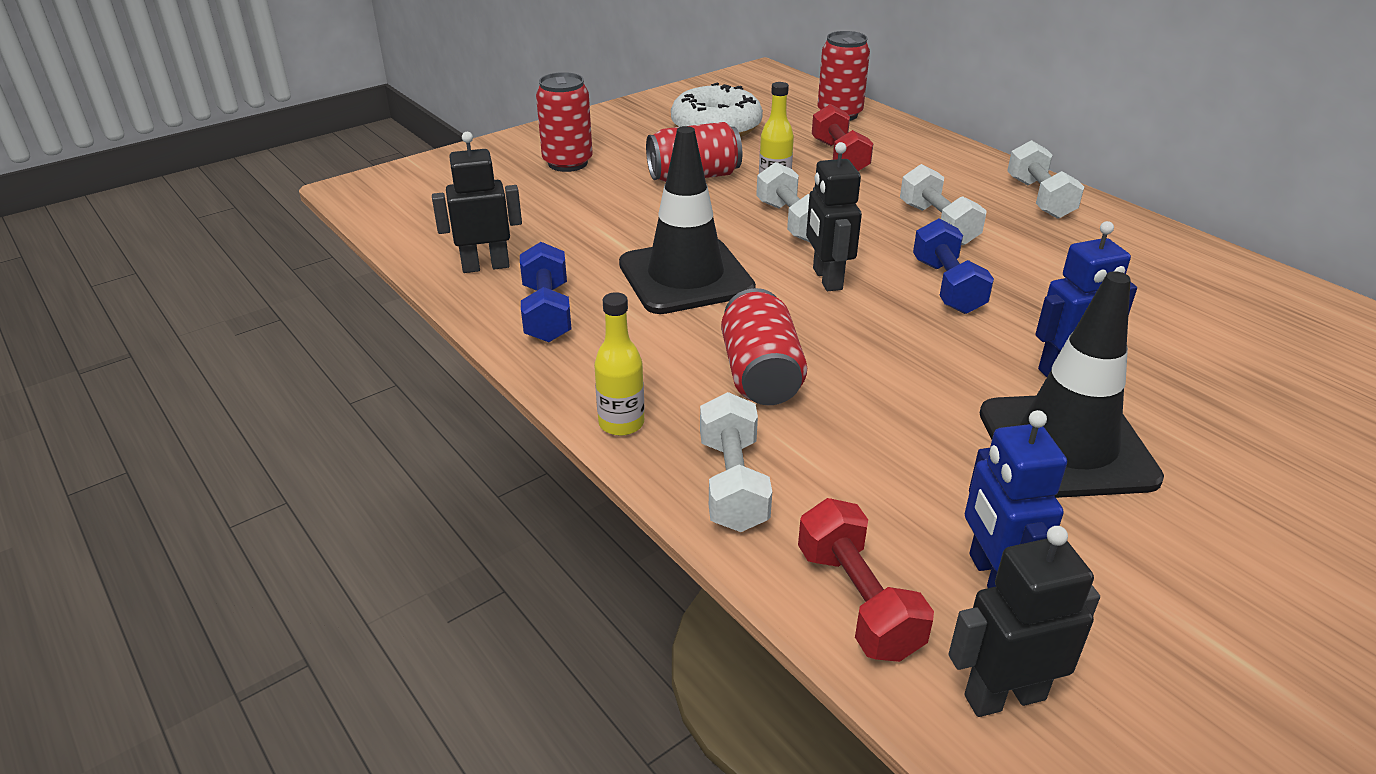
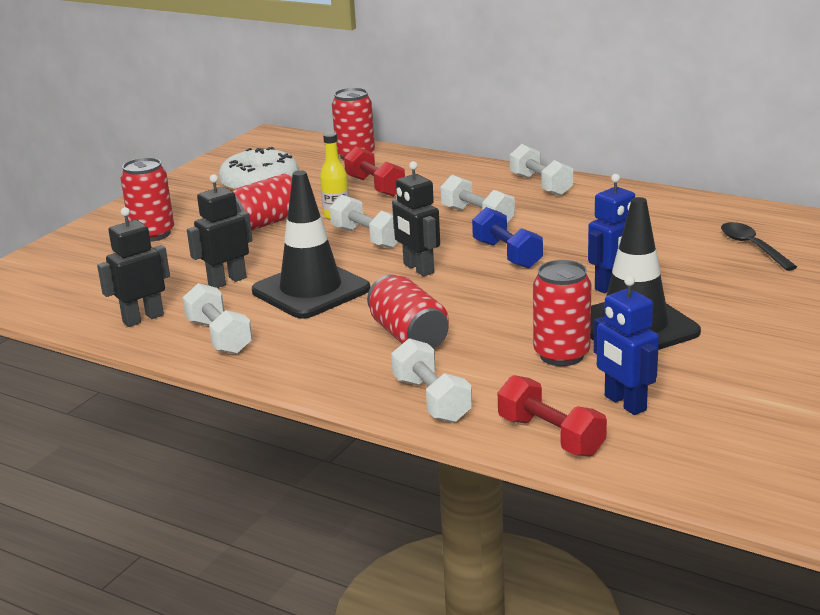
camera: 20 degrees left, 10 degrees down
(546, 313) = (219, 337): blue dumbbell -> white dumbbell
(621, 423) = (329, 387): yellow bottle -> none
(942, 463) = (561, 355): none -> red can
(1004, 696) = (660, 455): black robot -> black robot (227, 281)
(1298, 360) = (752, 247): none -> black spoon

